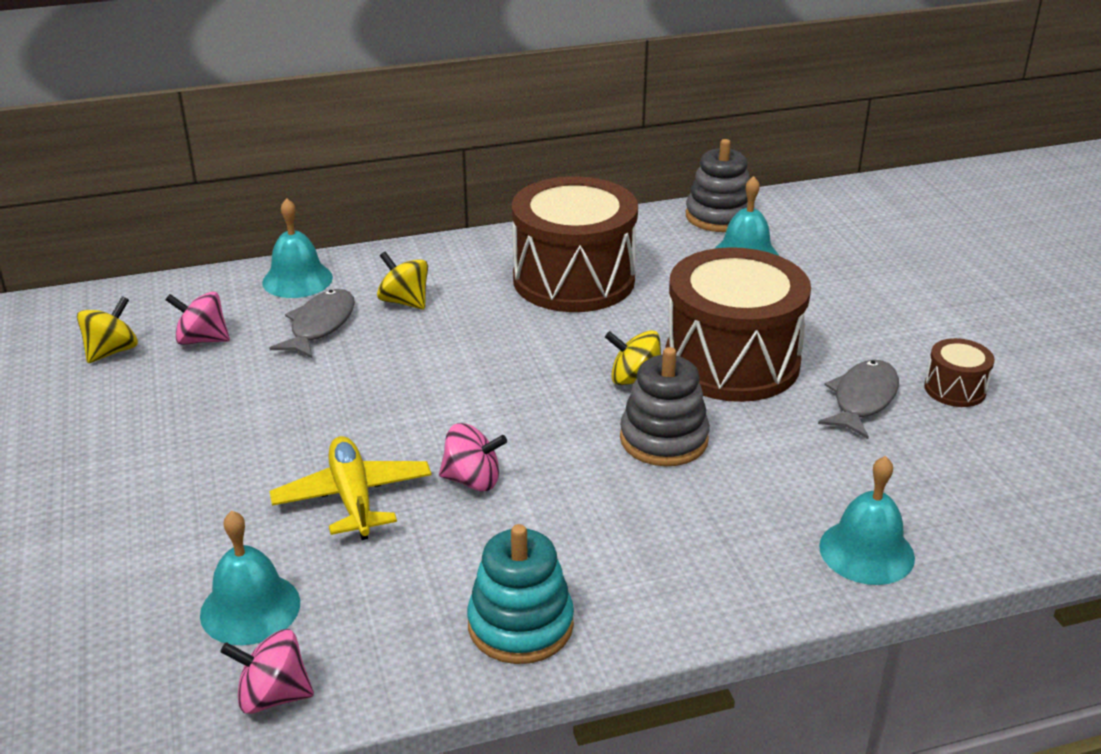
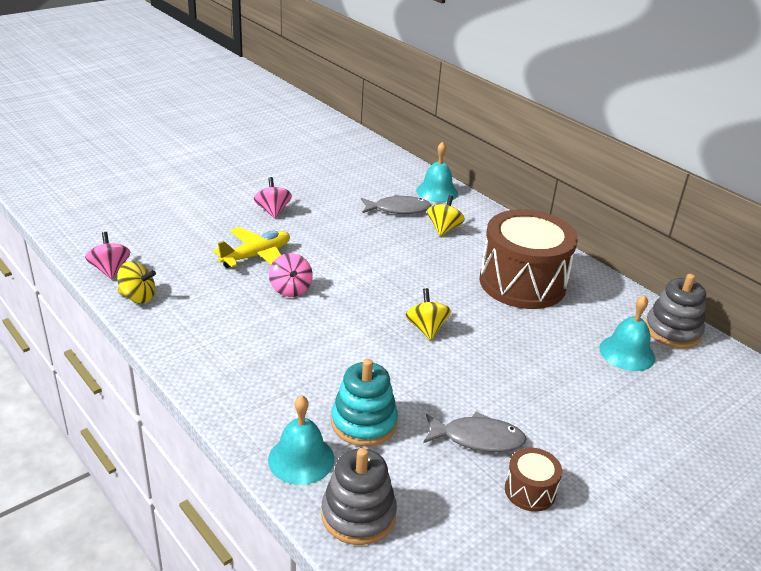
camera: 65 degrees right, 0 degrees up
(112, 351) = (333, 162): yellow spinning top -> yellow spinning top (138, 297)
(202, 340) = (360, 181): pink spinning top -> pink spinning top (273, 211)
(250, 608) = (164, 249): turquoise bell -> none
(520, 625) = (180, 330): turquoise stacking toy -> turquoise stacking toy (364, 422)
(664, 439) = (370, 351): grey stacking toy -> grey stacking toy (358, 515)
(731, 362) = (478, 367): brown drum -> none

